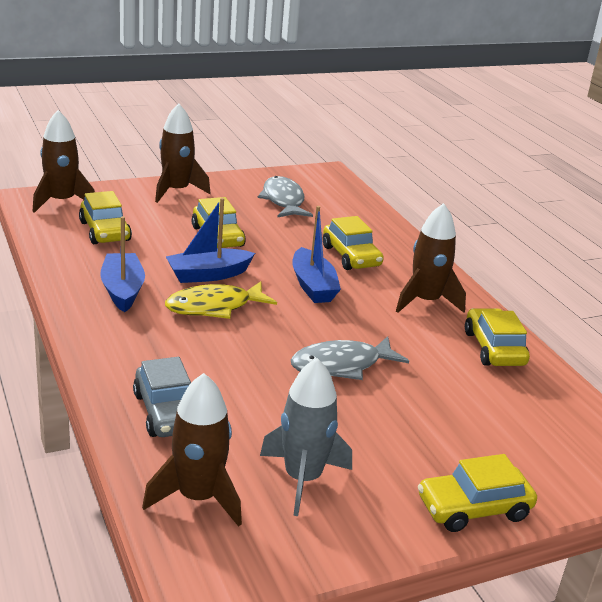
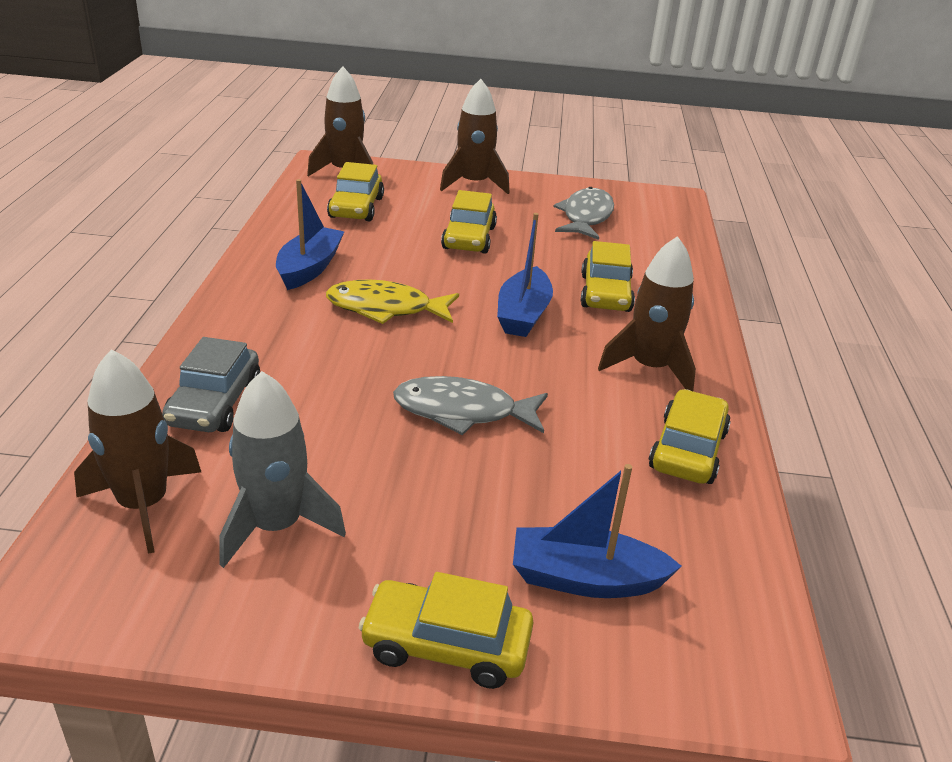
camera: 30 degrees right, 5 degrees up
(208, 275) = (415, 274): blue boat -> blue boat (585, 578)

